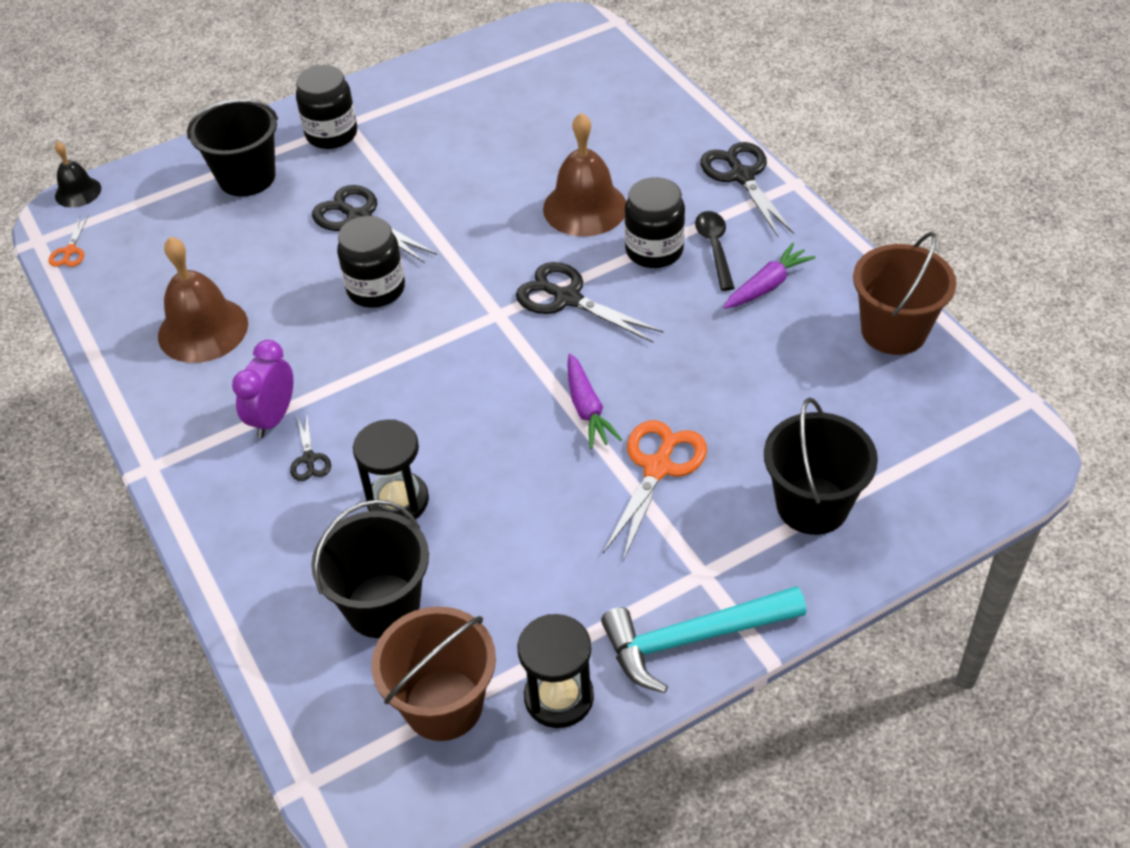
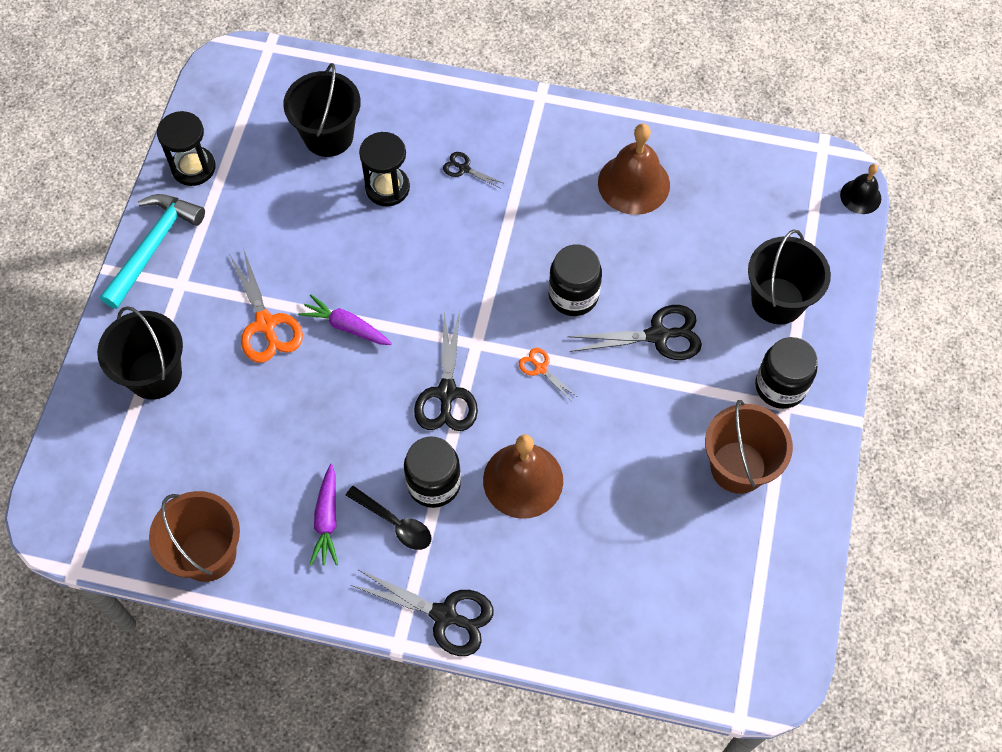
camera: 130 degrees right, 15 degrees up
(70, 251) = (792, 159): orange scissors -> orange scissors (540, 368)
(273, 418) = (515, 172): purple clock -> none
(443, 705) = (245, 121): brown bucket -> brown bucket (738, 467)
(567, 298) = (447, 393): black scissors -> black scissors turned 105 degrees clockwise

